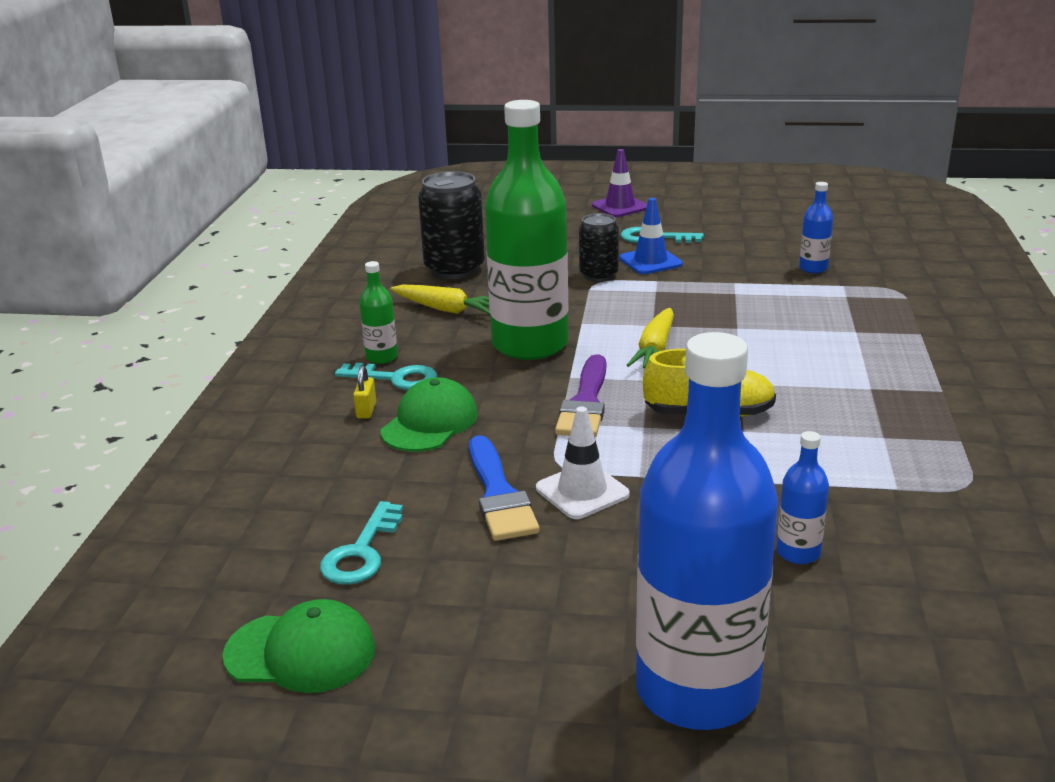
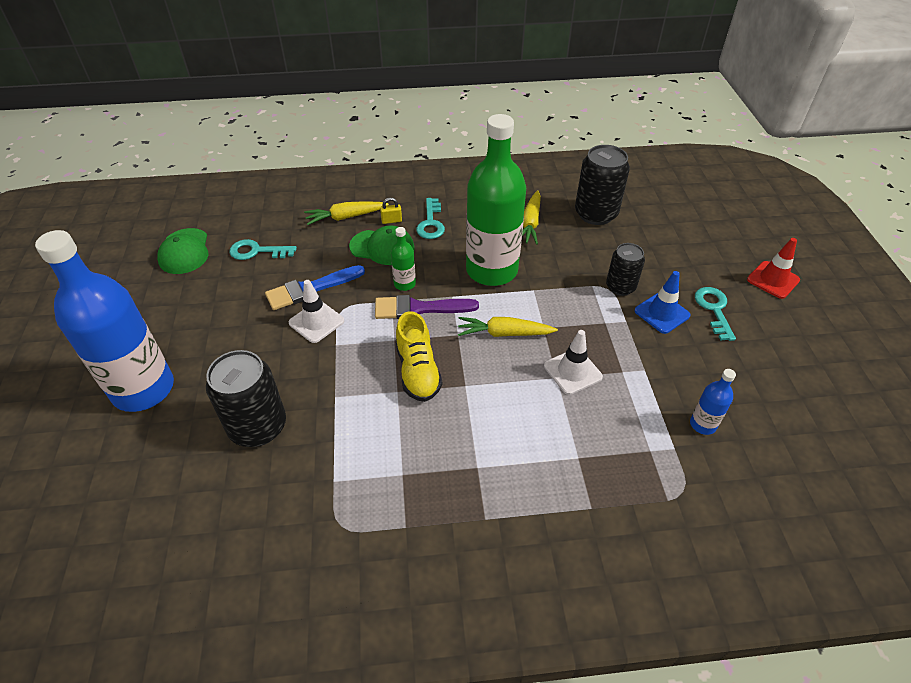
camera: 75 degrees right, 20 degrees up
(325, 452) = (346, 217): none -> yellow carrot
(381, 357) = (455, 211): green bottle -> green bottle (404, 284)
(620, 207) = (773, 280): purple traffic cone -> red traffic cone
(729, 318) = (572, 371): none -> white traffic cone
(798, 552) = (258, 426): blue bottle -> black can

